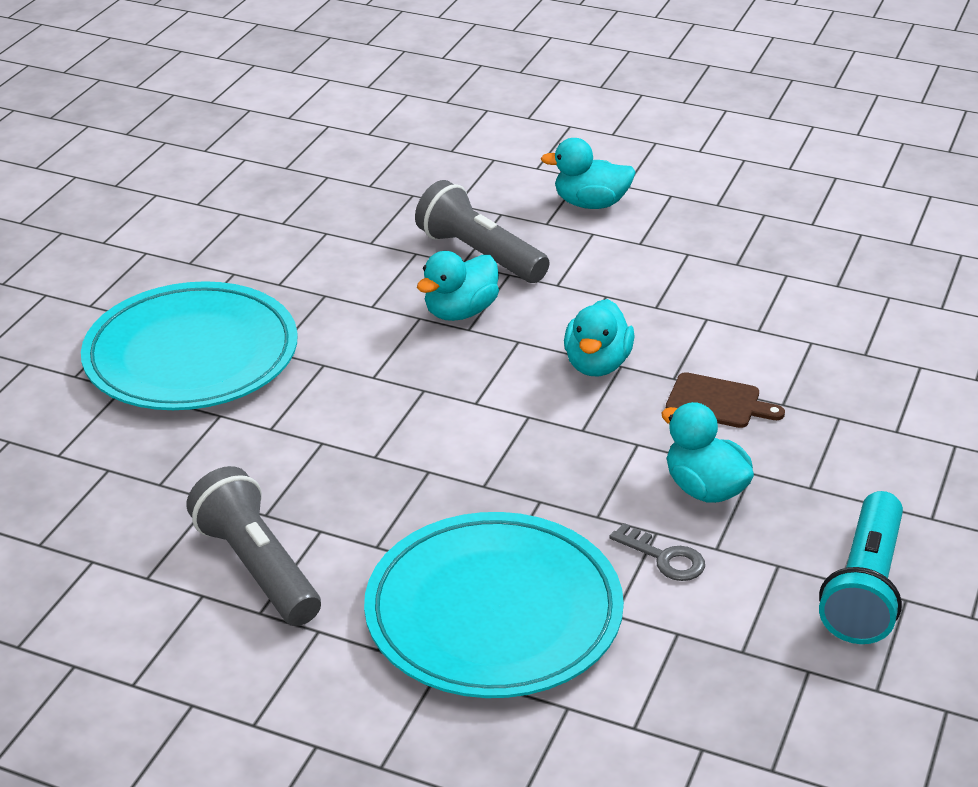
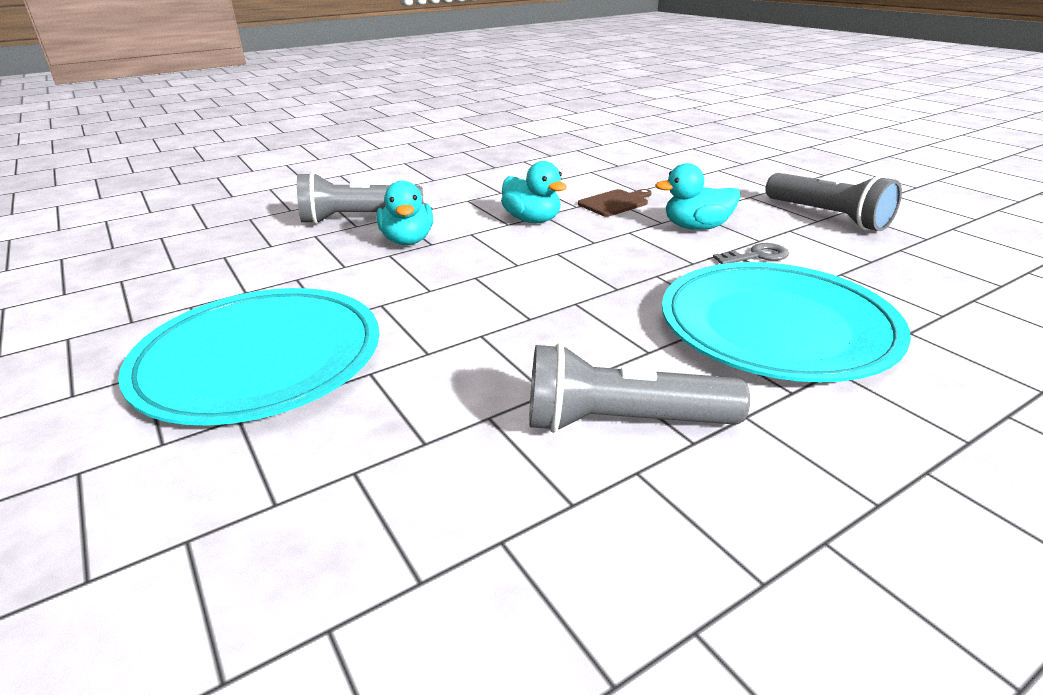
camera: 55 degrees left, 5 degrees down
(591, 204) = (371, 179): turquoise duck -> none
(864, 588) = (827, 217): turquoise flashlight -> grey flashlight

